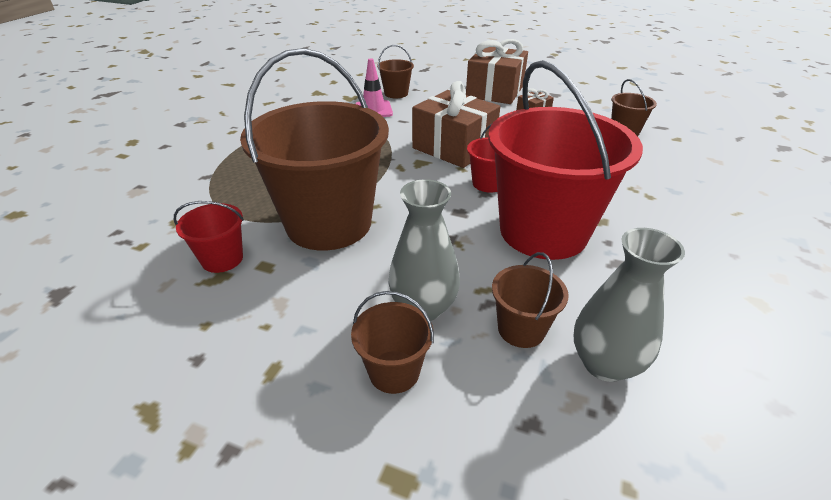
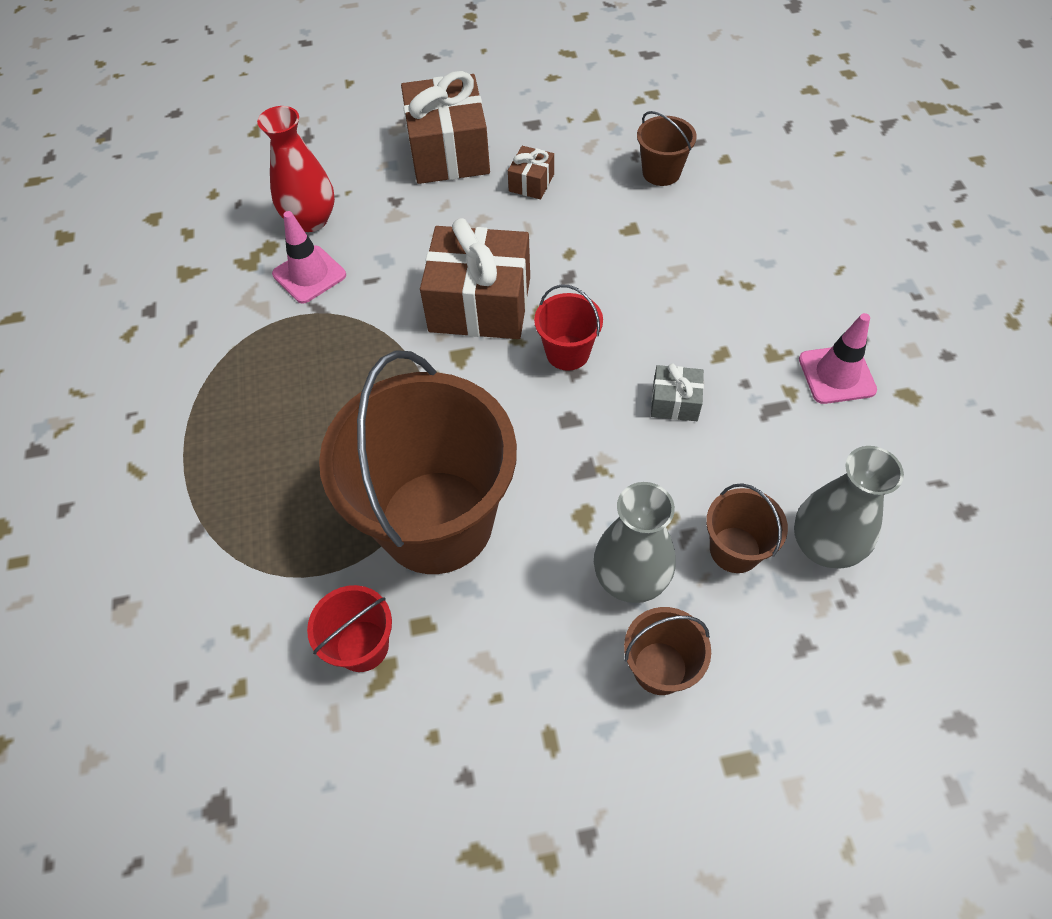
camera: 30 degrees left, 20 degrees up
(396, 93) = (311, 220): brown bucket -> red vase
(543, 231) = (675, 402): red bucket -> grey gift
(694, 266) = (836, 374): none -> pink traffic cone

